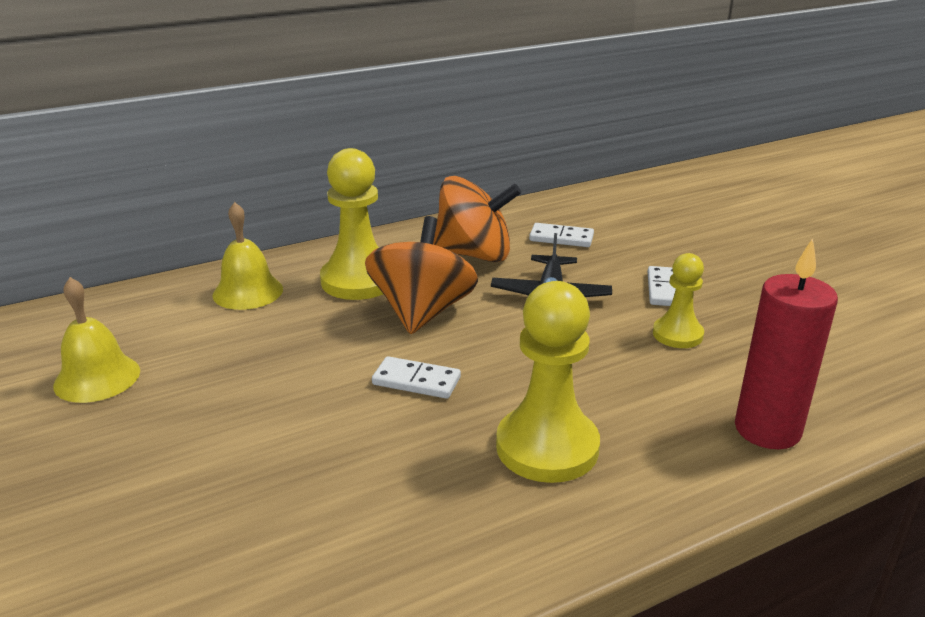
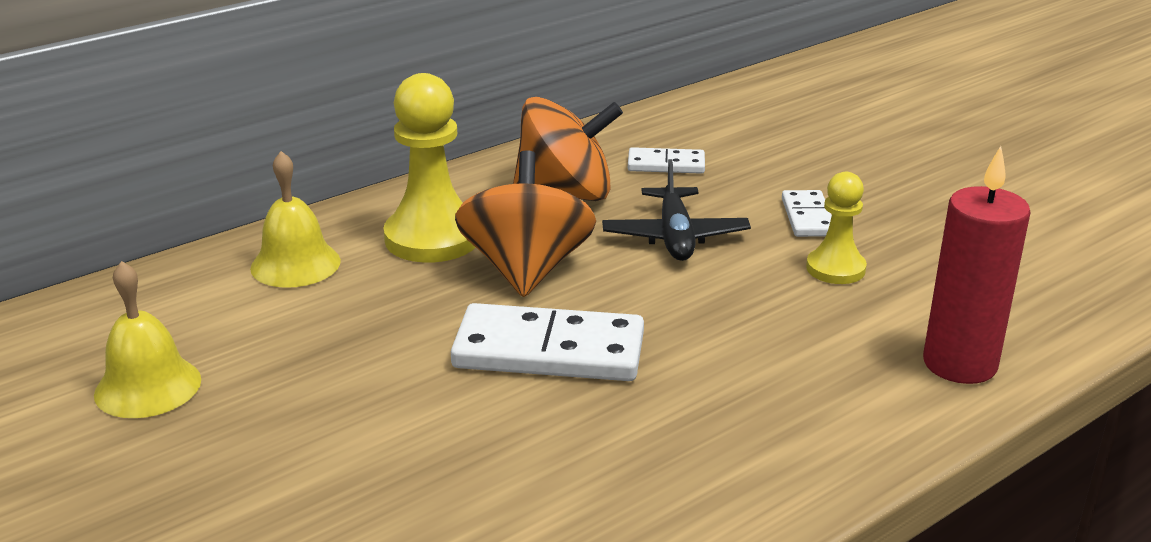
camera: 10 degrees left, 0 degrees up
(416, 381) = (549, 351): white domino -> white domino, size x1.86
(547, 447) = (725, 408): yellow pawn -> none

